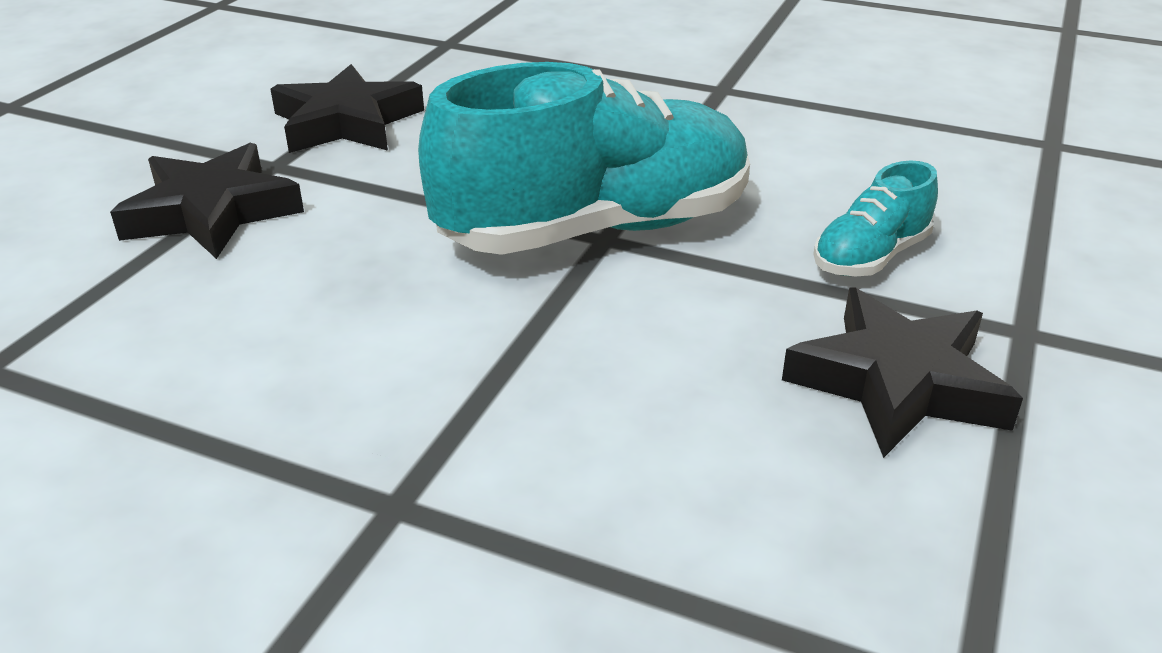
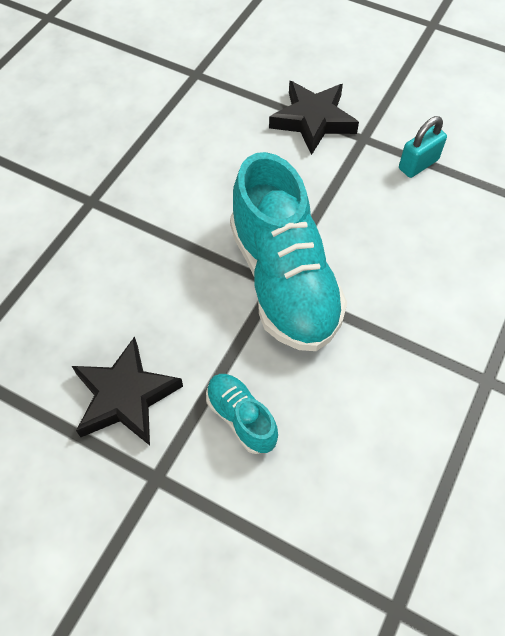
camera: 95 degrees right, 25 degrees up
(347, 122) = (418, 164): black star -> turquoise padlock

